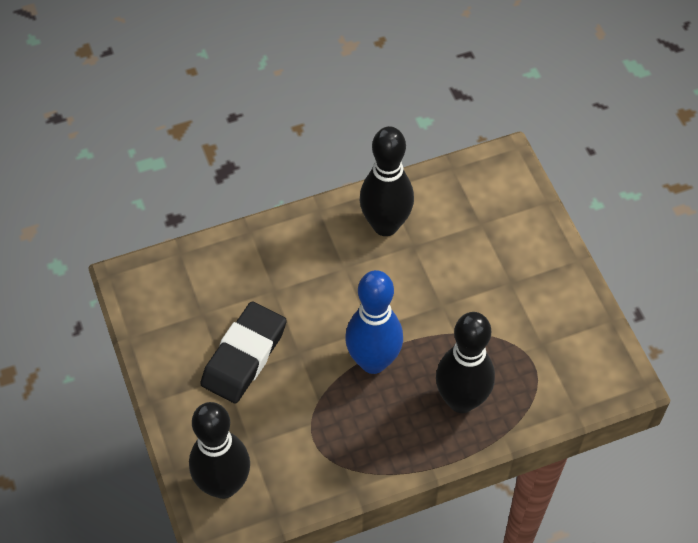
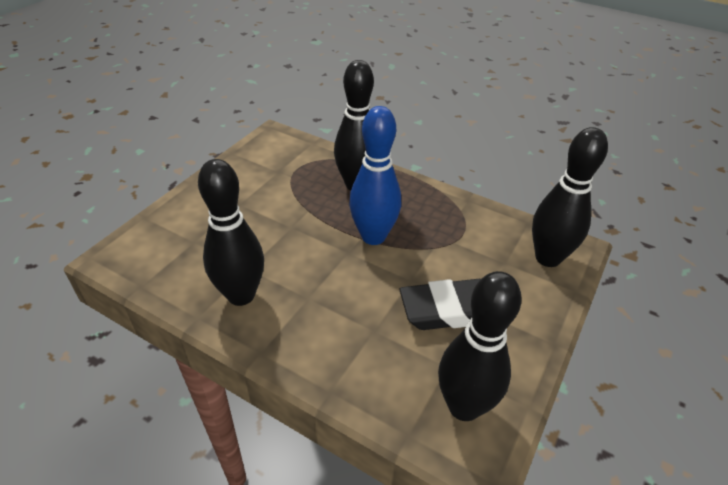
camera: 130 degrees left, 15 degrees down
(166, 298) = (464, 406): none -> black bowling pin

